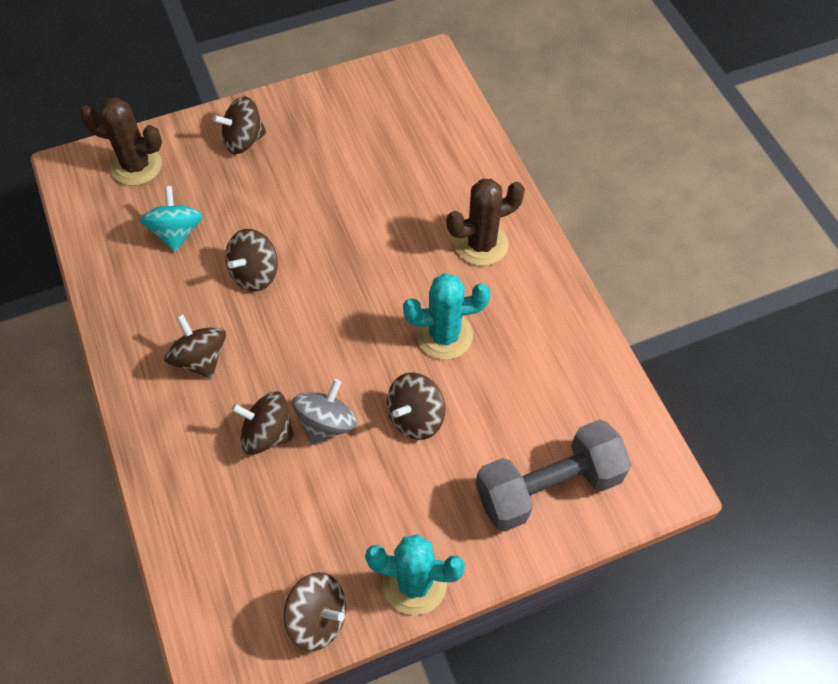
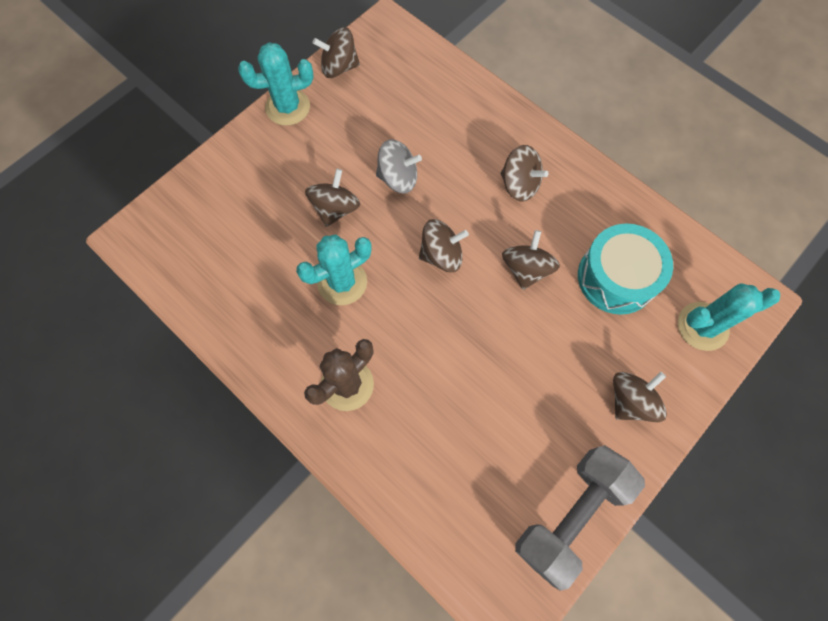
camera: 155 degrees right, 10 degrees up
(136, 166) = (702, 326): brown cactus -> turquoise cactus
(176, 232) = (616, 277): turquoise spinning top -> turquoise drum
(267, 433) = (436, 154): brown spinning top -> brown spinning top (441, 255)
(327, 423) = (398, 178): grey spinning top -> grey spinning top turned 90 degrees counterclockwise
(548, 486) = (218, 200): grey dumbbell -> grey dumbbell (571, 515)

